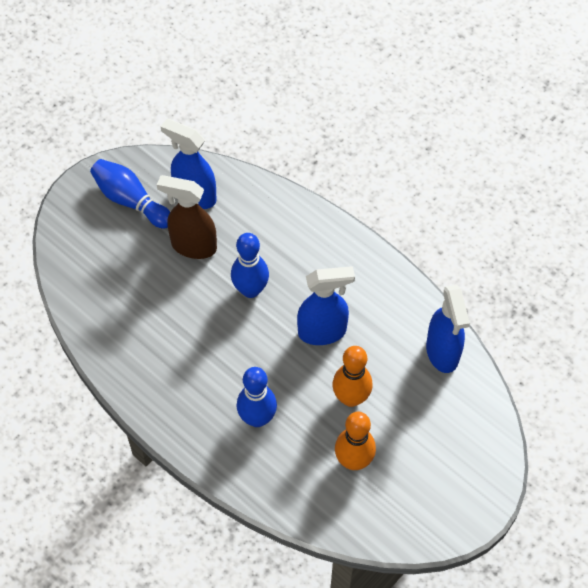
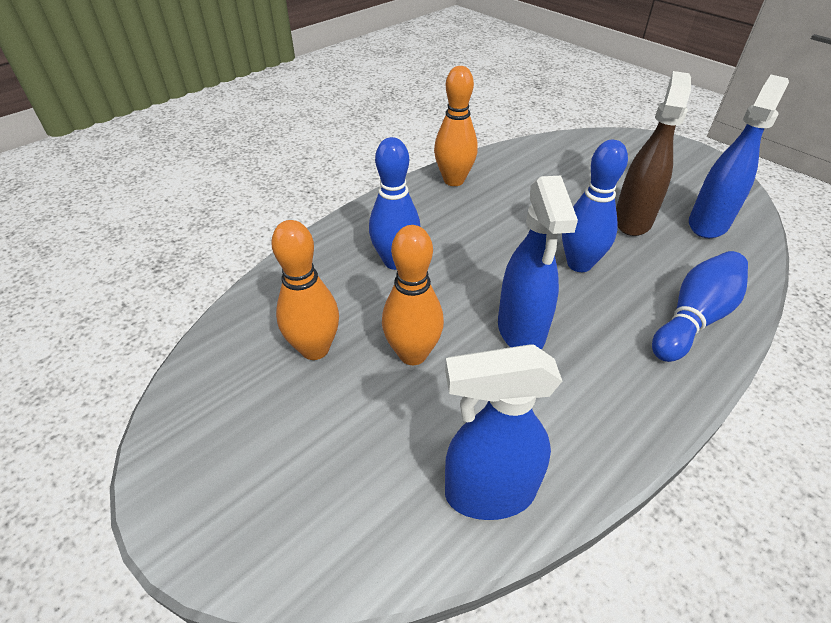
camera: 95 degrees right, 15 degrees down
(131, 201) = (680, 178): blue bowling pin -> blue bowling pin (693, 318)
(139, 380) = (454, 180): none -> orange bowling pin

